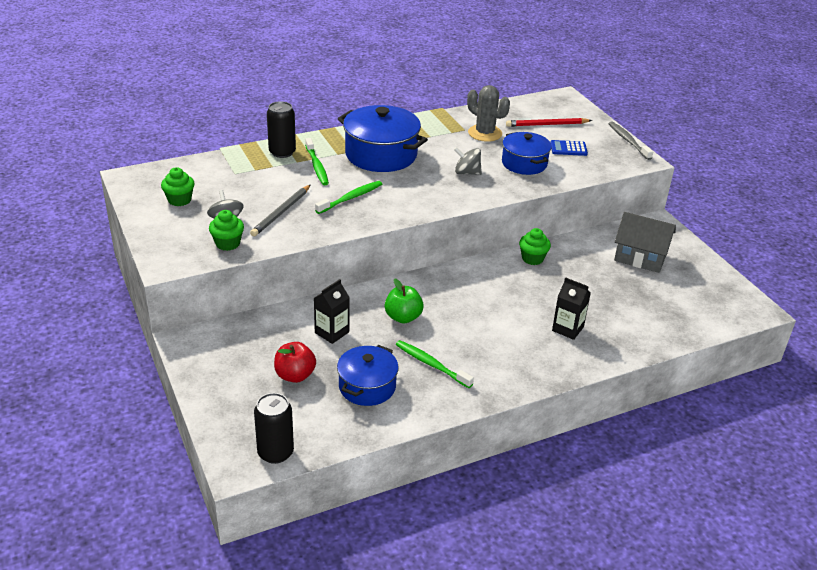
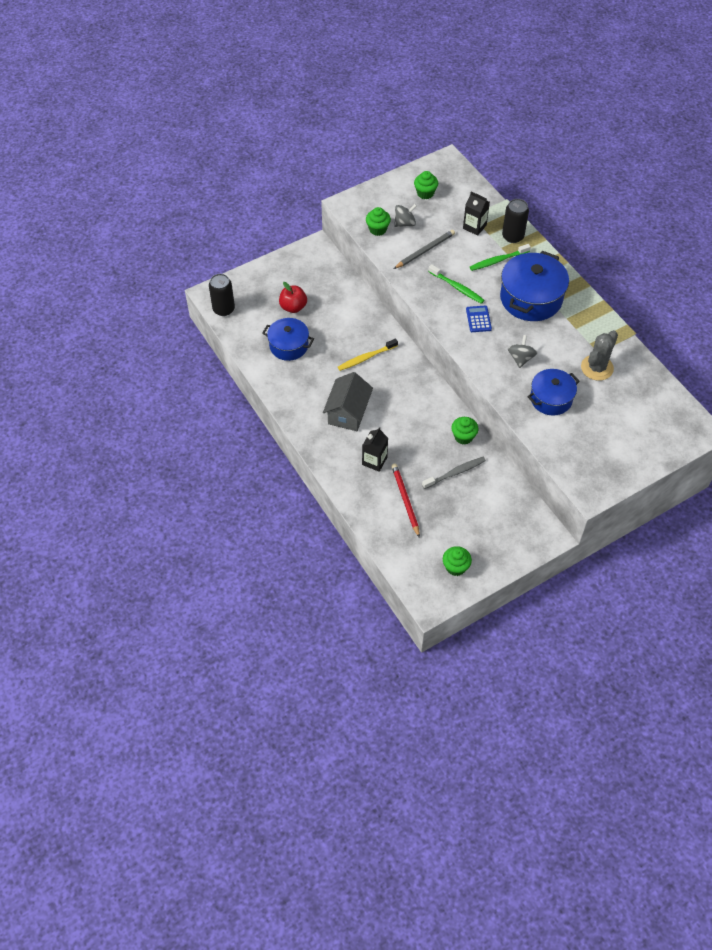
camera: 85 degrees right, 20 degrees up
(281, 212) = (425, 251): grey pencil -> grey pencil turned 120 degrees clockwise
(332, 332) = (341, 320): black carton -> black carton (474, 227)
(403, 317) = (366, 358): green apple -> yellow toothbrush
(431, 364) = (317, 378): green toothbrush -> none
(547, 125) = (633, 415): red pencil -> red pencil (405, 500)
(568, 148) = (591, 433): blue calculator -> blue calculator (478, 319)
(628, 141) = (625, 483): grey toothbrush -> grey toothbrush (455, 473)
(640, 257) = (487, 517): grey house -> grey house (348, 412)
(708, 287) = (455, 567): none -> green cupcake

